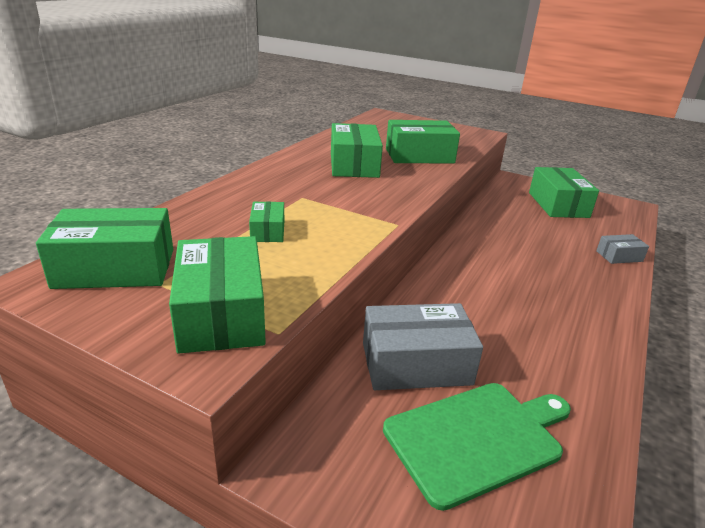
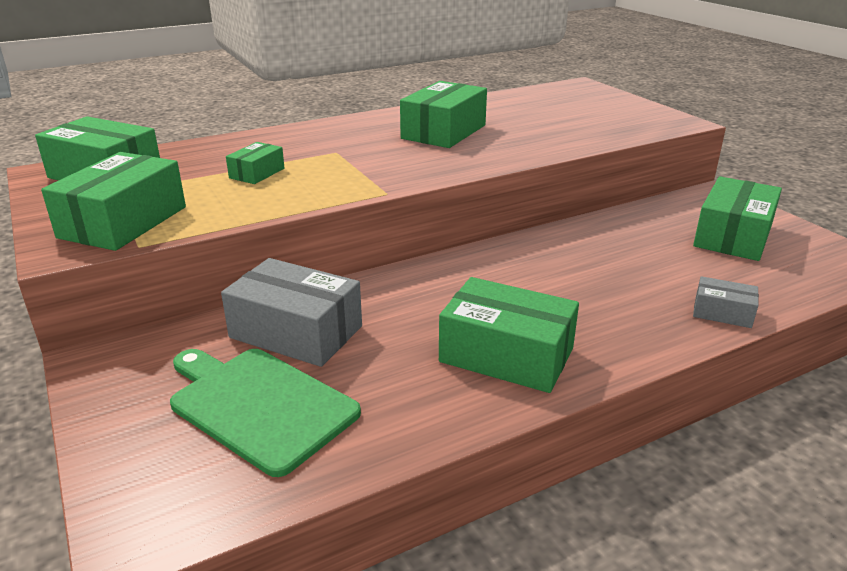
camera: 35 degrees right, 0 degrees up
(419, 156) = (540, 134): green box -> green box (506, 355)
(477, 438) = (259, 405): green cutting board -> green cutting board turned 150 degrees counterclockwise

